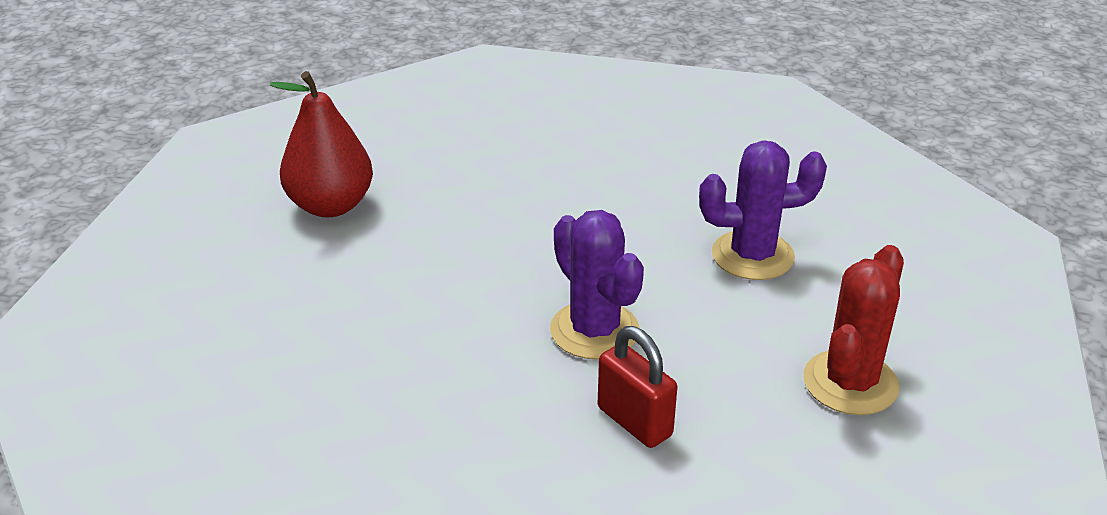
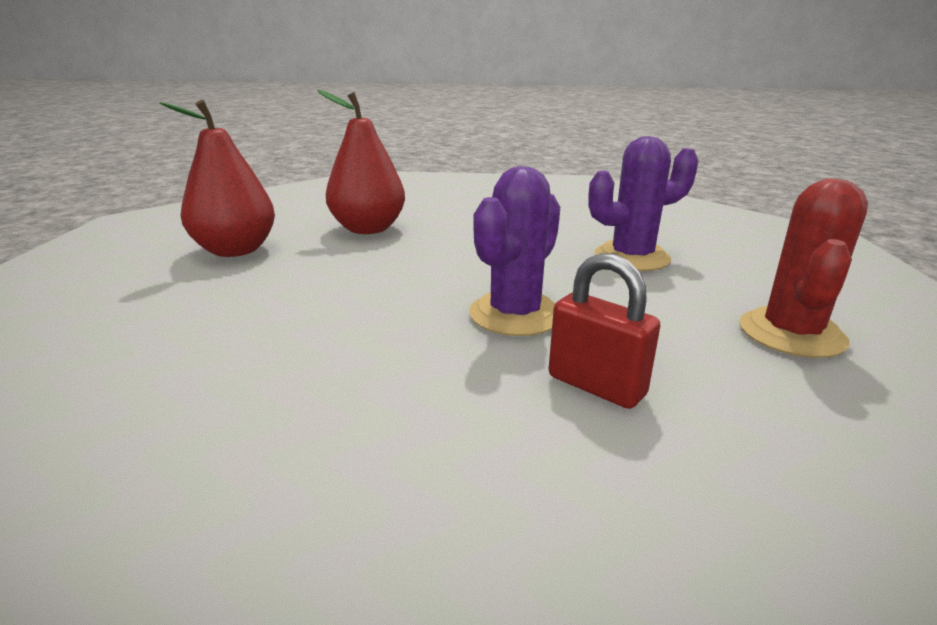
camera: 10 degrees left, 10 degrees down
(473, 178) = (368, 229): none -> red pear
(594, 330) = (515, 314): purple cactus -> purple cactus turned 75 degrees clockwise

